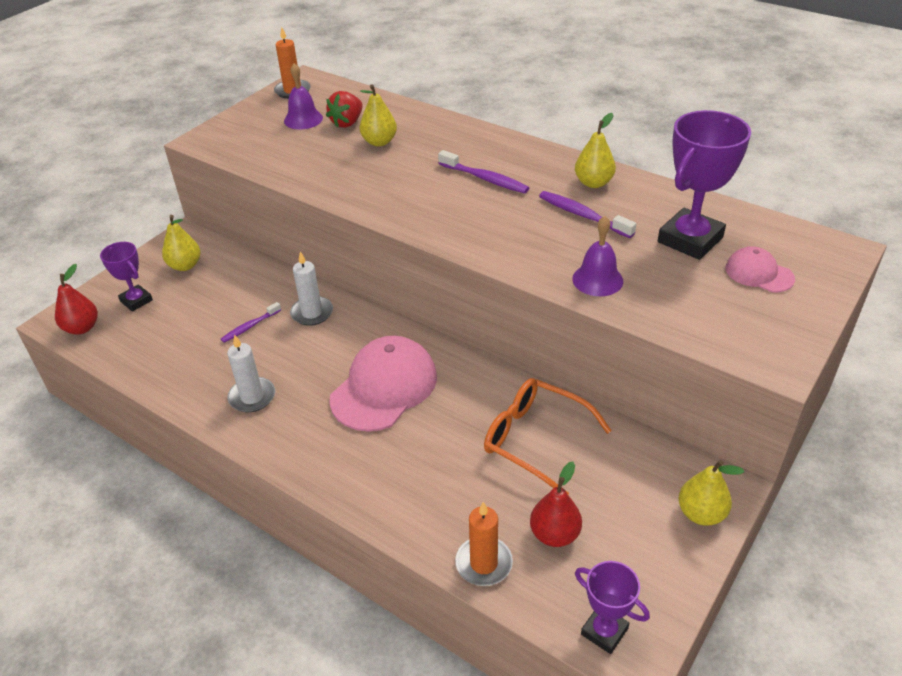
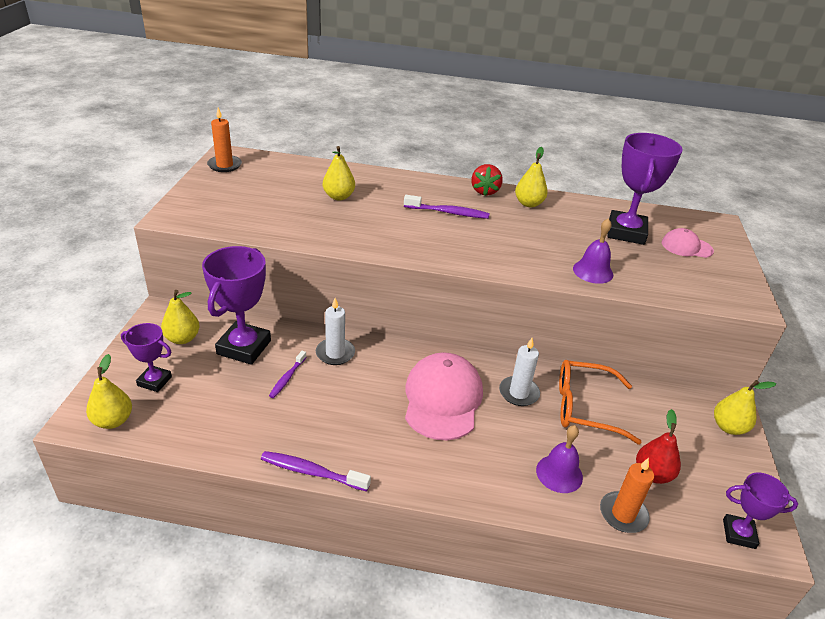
camera: 30 degrees left, 5 degrees down
(82, 328) = (113, 420): red pear -> yellow pear
(232, 287) = (244, 347): none -> purple trophy
(252, 397) = (335, 438): white candle -> white candle (518, 393)
(303, 119) = (255, 187): purple bell -> purple bell (559, 473)
(347, 123) = (297, 185): red strawberry -> red strawberry (485, 191)
(582, 215) = (542, 228): purple toothbrush -> purple toothbrush (311, 472)

